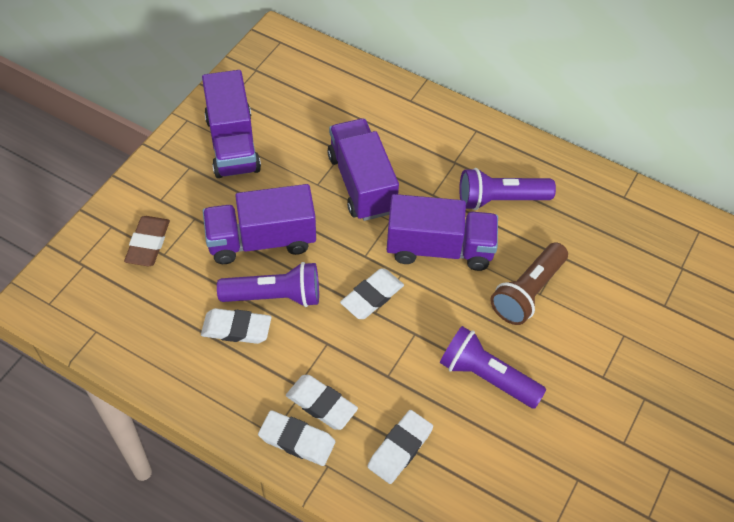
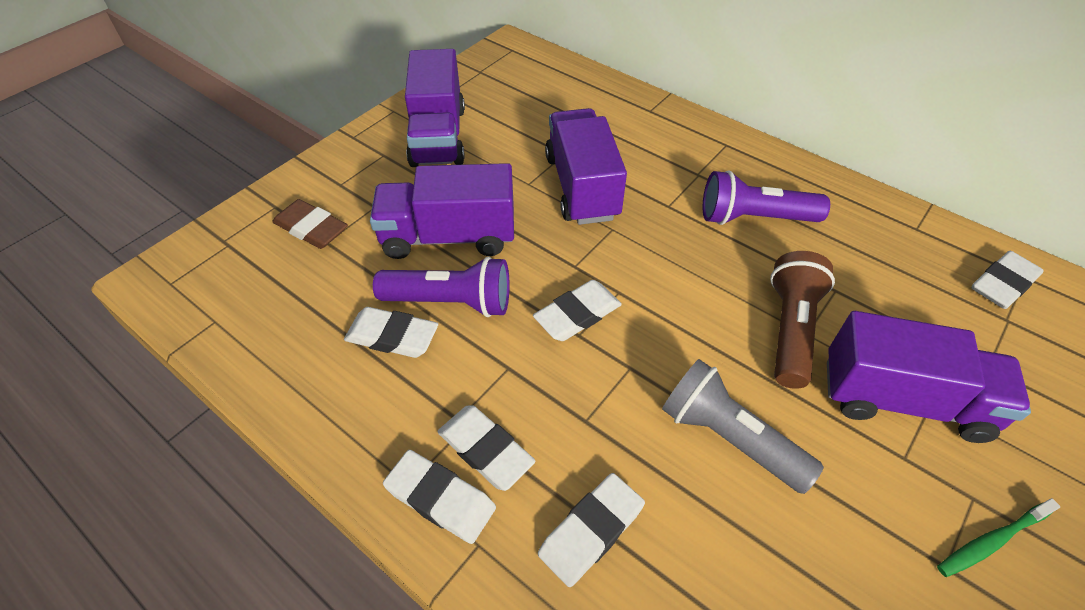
camera: 10 degrees right, 5 degrees down
(148, 244) = (311, 228): brown eraser -> brown eraser turned 75 degrees counterclockwise
(439, 248) = (672, 266): purple truck -> purple truck (903, 400)
(487, 377) = (729, 438): purple flashlight -> grey flashlight
(528, 292) = (790, 330): brown flashlight -> brown flashlight turned 150 degrees clockwise
(652, 424) = (991, 541): none -> green toothbrush
(682, 239) = (1003, 284): none -> white eraser

